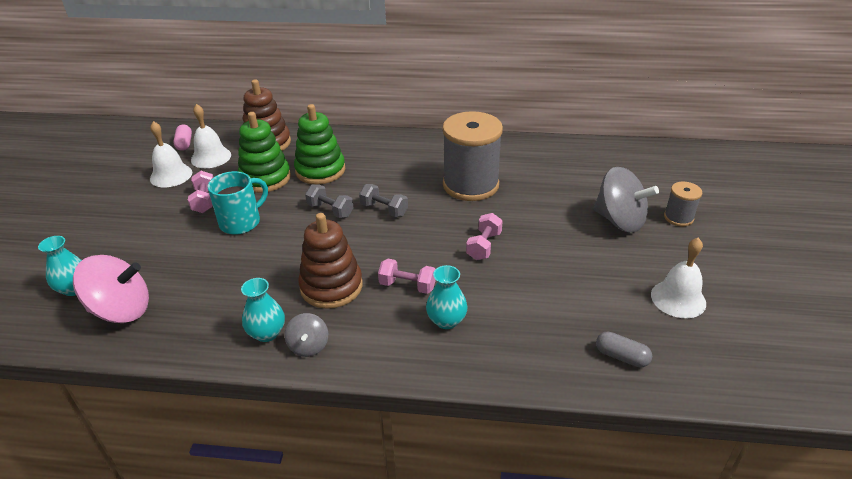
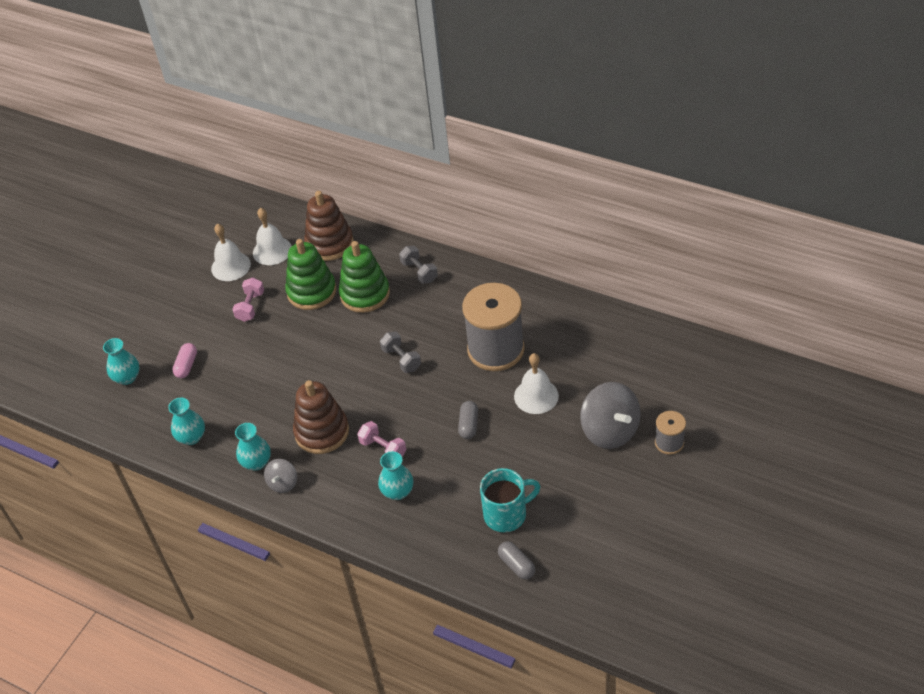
camera: 25 degrees right, 10 degrees up
(122, 310) = (157, 409): pink spinning top -> none
(175, 327) = (191, 437): none -> turquoise vase
(184, 144) = (253, 225): pink capsule -> pink capsule (187, 366)
(241, 222) = (274, 341): turquoise mug -> turquoise mug (506, 514)
(330, 210) = (354, 347): grey dumbbell -> grey dumbbell (419, 272)
(484, 246) = (468, 425): pink dumbbell -> grey capsule
(678, 299) = (602, 527): white bell -> white bell (536, 396)

